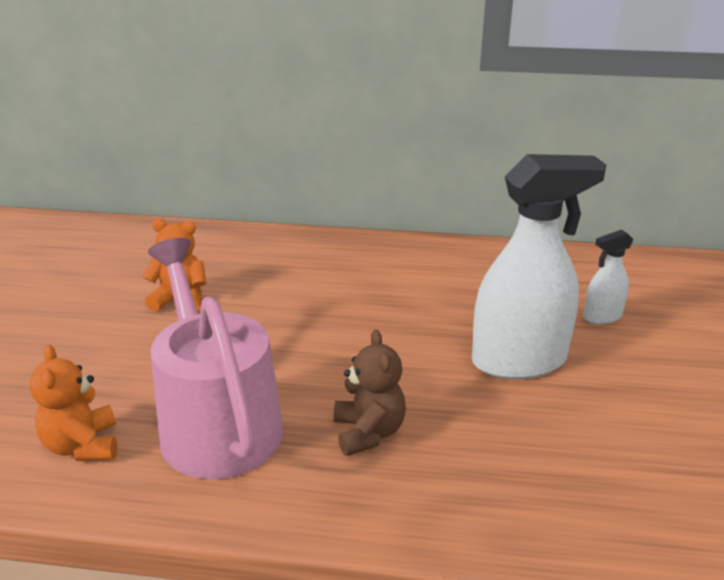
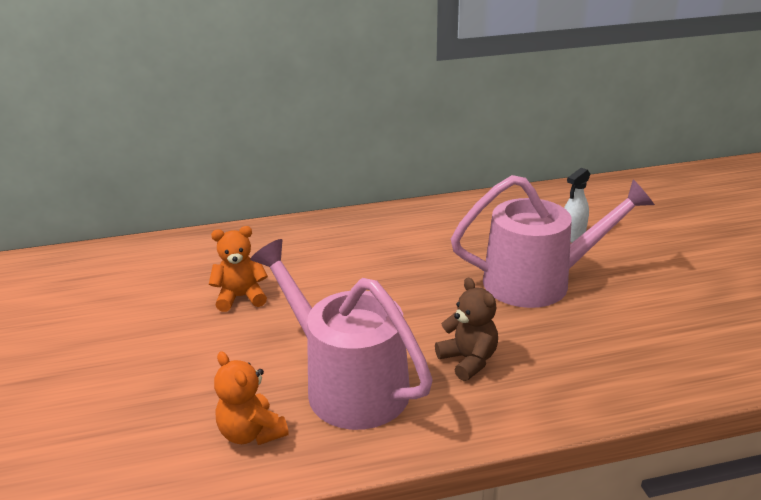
camera: 20 degrees left, 0 degrees up
(519, 361) = (538, 281): white spray bottle -> pink watering can

